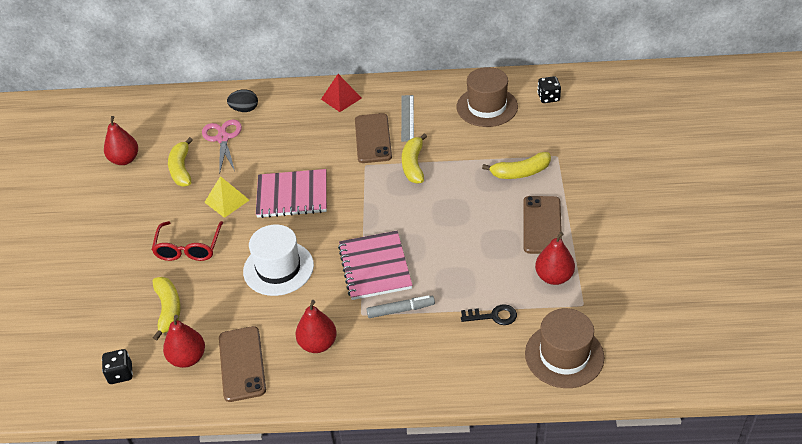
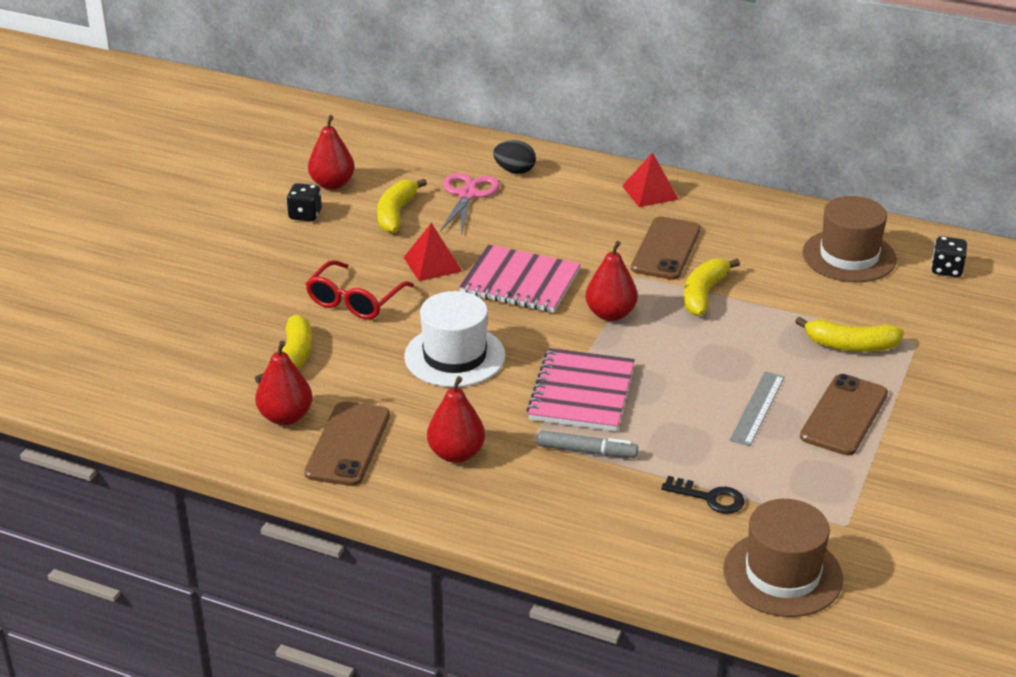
camera: 20 degrees right, 10 degrees down
(120, 374) = (196, 407): black dice -> black dice (305, 215)
(227, 201) = (432, 264): yellow pyramid -> red pyramid
(407, 118) = (728, 238): grey ruler -> grey ruler (757, 408)
(554, 277) = (824, 480): red pear -> red pear (610, 314)

